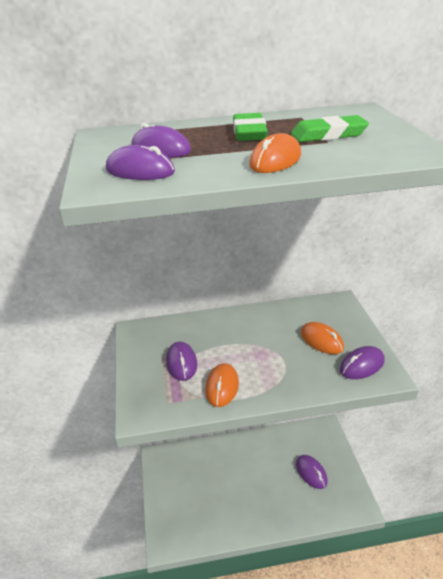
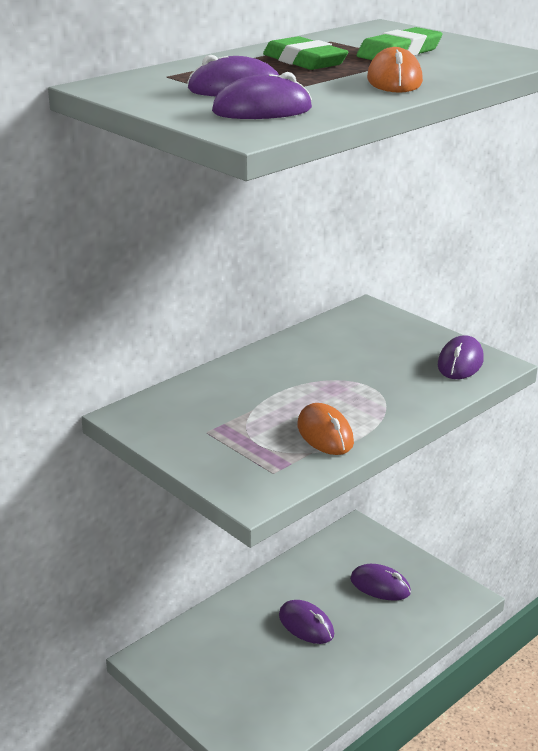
camera: 35 degrees left, 5 degrees down
(181, 363) = (242, 428): purple mouse -> purple mouse (306, 625)
(321, 340) = (390, 353): orange mouse -> none

